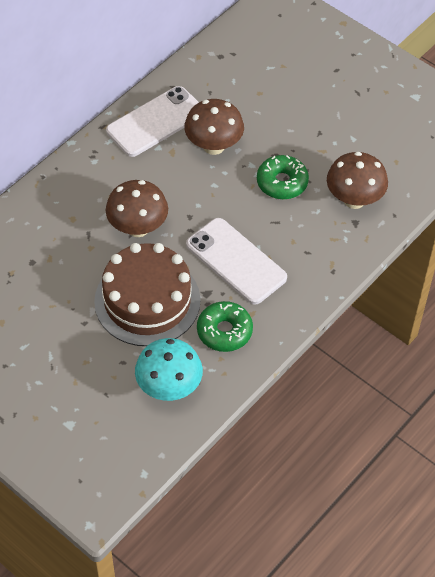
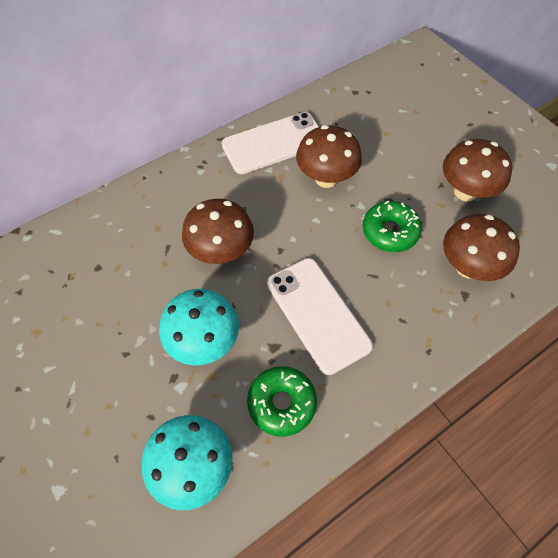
camera: 15 degrees right, 5 degrees up
(147, 301) = (204, 342): brown cake -> turquoise mushroom
(342, 135) = (465, 192): none -> brown mushroom

